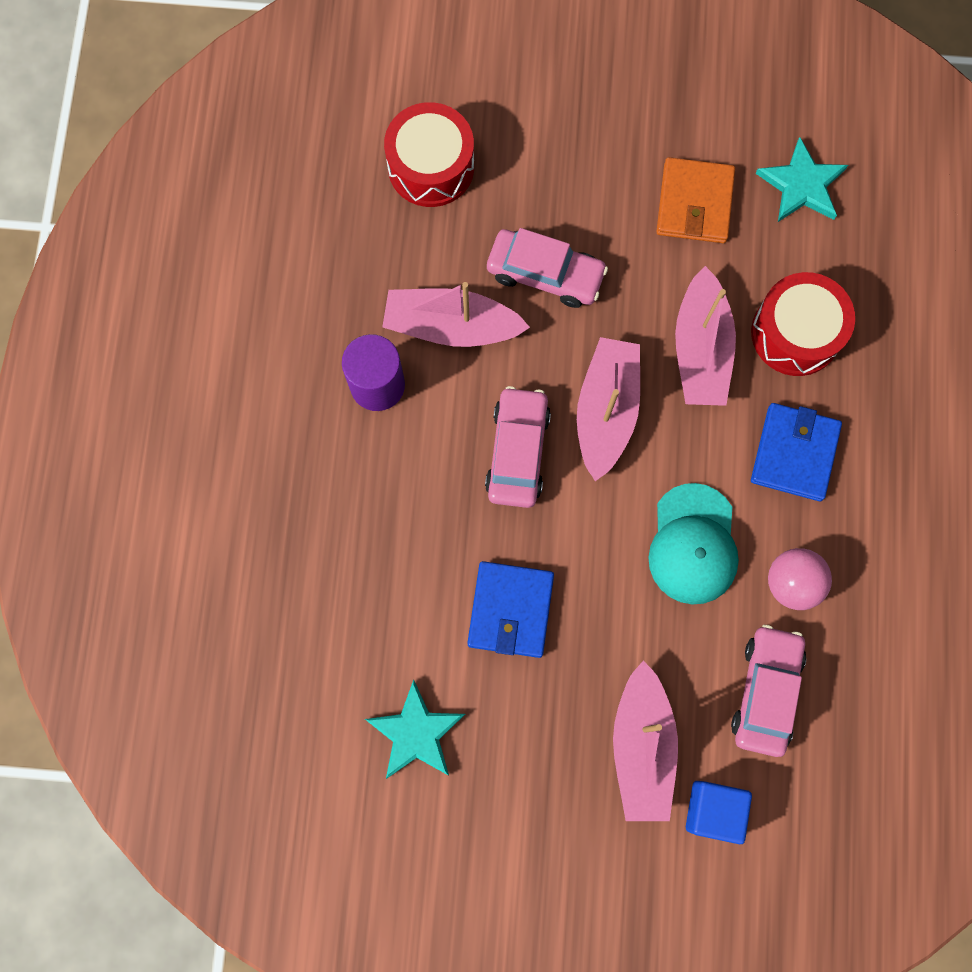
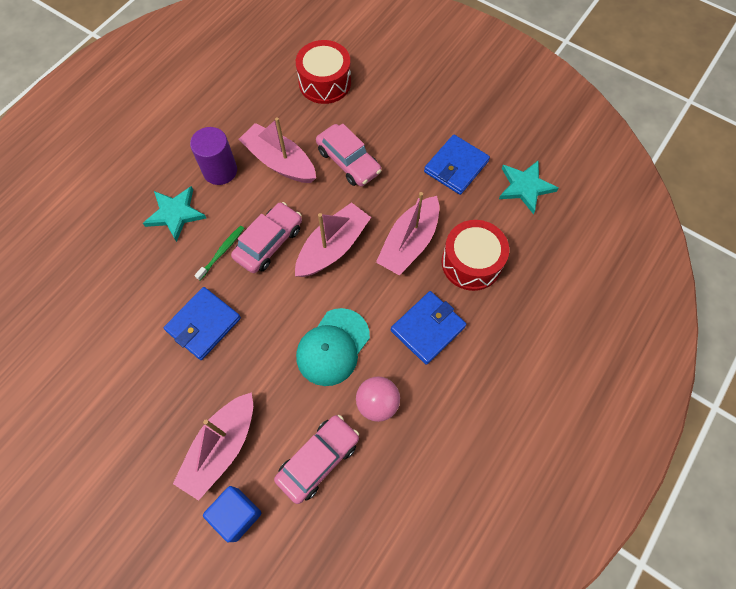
camera: 30 degrees right, 10 degrees down
(416, 733) = (102, 362): turquoise star -> turquoise star (175, 213)
(464, 500) = (222, 252): none -> green toothbrush
(694, 203) = (456, 167): orange wallet -> blue wallet

